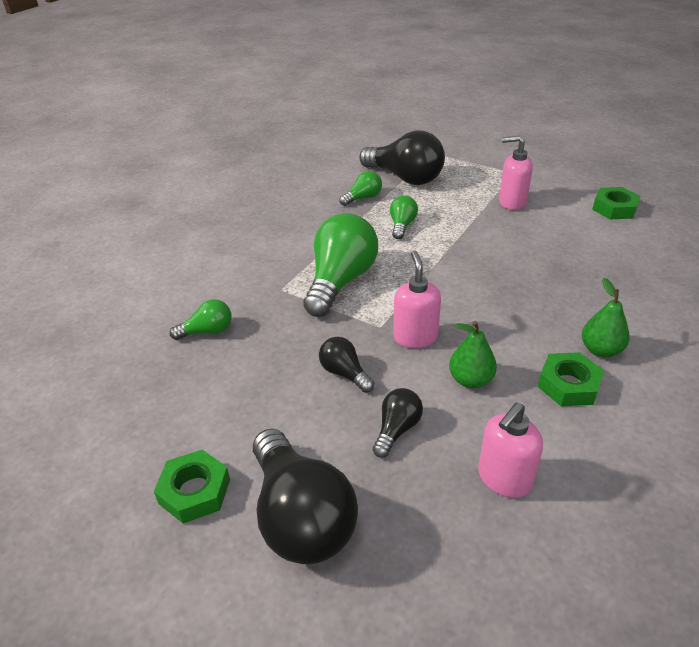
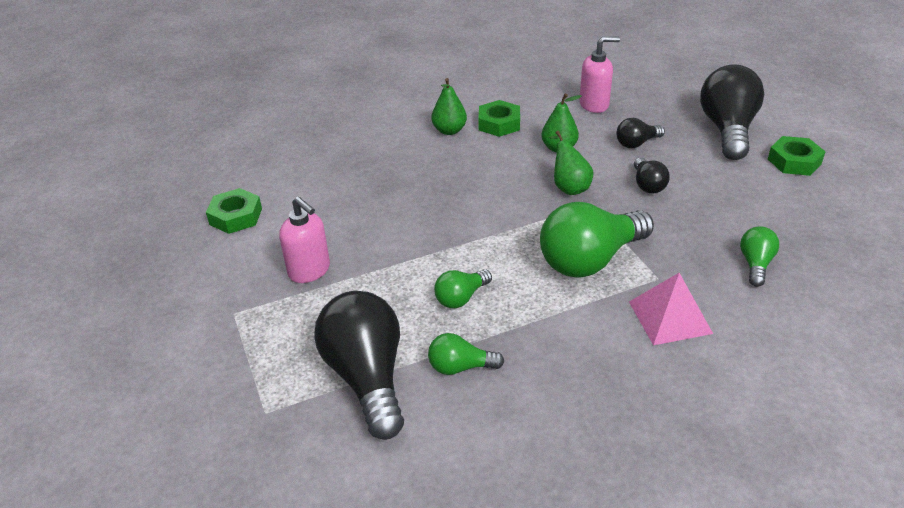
camera: 145 degrees left, 0 degrees up
(207, 331) = (755, 264): green light bulb -> green light bulb turned 90 degrees clockwise
(258, 267) = (670, 317): none -> pink pyramid
(415, 337) = (569, 187): pink soap dispenser -> green pear

